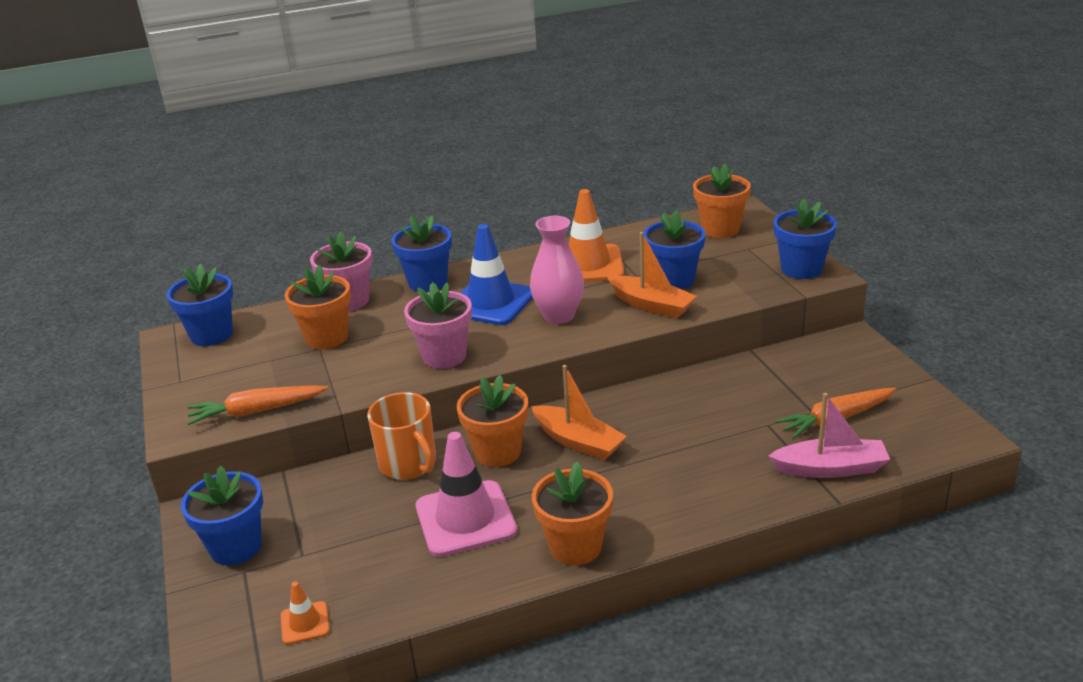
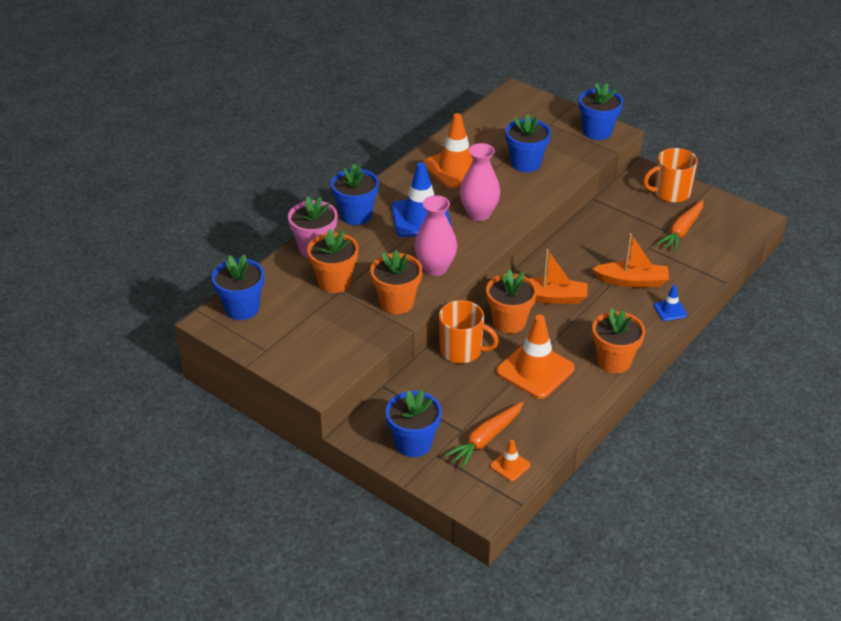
camera: 35 degrees left, 10 degrees up
(256, 411) = (353, 351): orange carrot -> orange carrot (486, 439)
(444, 356) = (435, 268): pink flower pot -> pink vase
(465, 519) = (535, 370): pink traffic cone -> orange traffic cone
(651, 305) = (530, 187): orange boat -> orange boat (632, 281)
(720, 229) = (516, 113): orange flower pot -> orange flower pot (396, 303)
(720, 510) = (670, 310): none -> blue traffic cone
(830, 468) = (704, 263): pink boat -> none
(864, 371) = (670, 193): none -> orange mug

